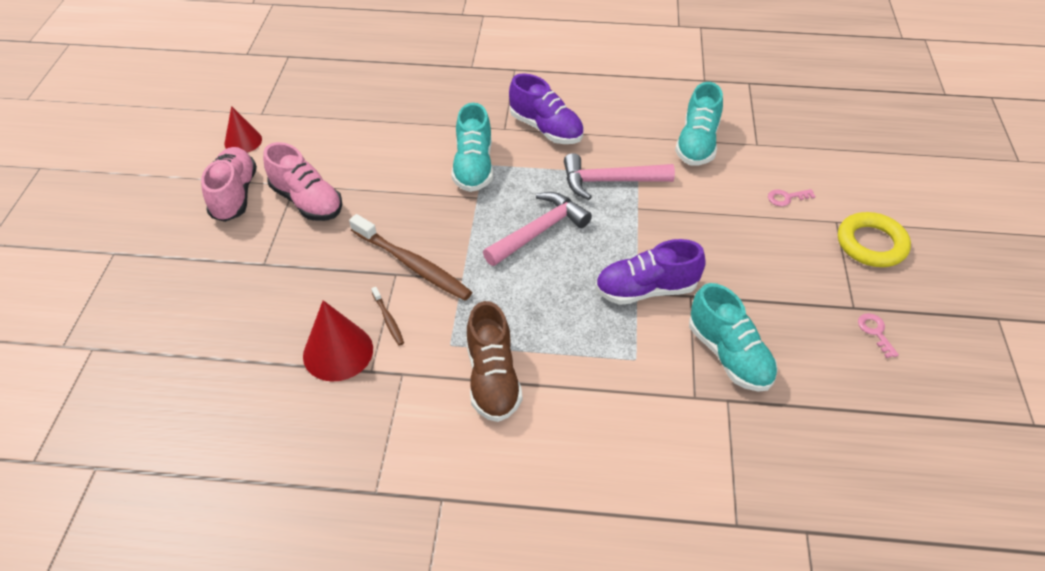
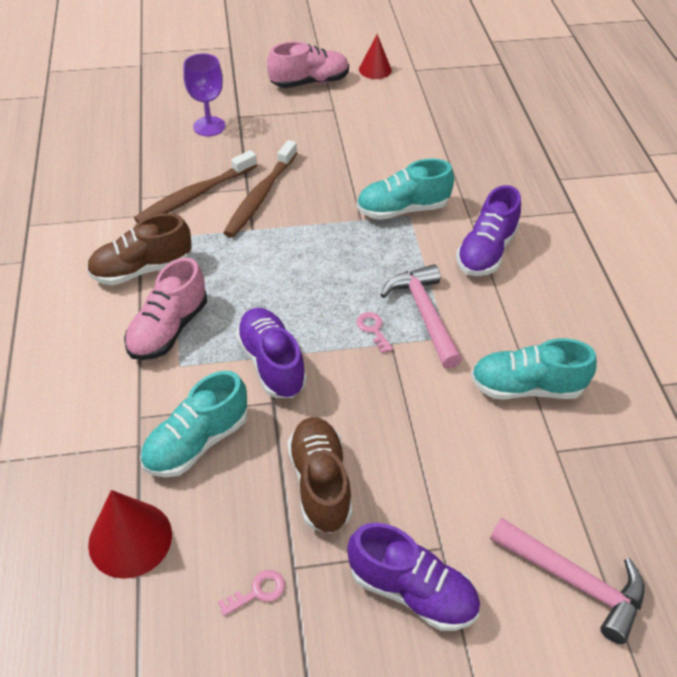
camera: 75 degrees right, 0 degrees up
(268, 293) = (209, 126): none -> purple goblet
(307, 201) = (316, 120): pink shoe -> pink shoe (168, 329)
(338, 352) = (156, 176): red cone -> red cone (130, 539)
(388, 320) = (195, 195): brown toothbrush -> brown toothbrush, size x2.18
(539, 231) = (329, 270): pink hammer -> pink hammer (573, 581)
(777, 278) = (320, 483): none -> brown shoe
(786, 198) = (464, 488): pink key -> pink key (373, 329)
(871, 244) = (412, 591): yellow ring -> purple shoe

